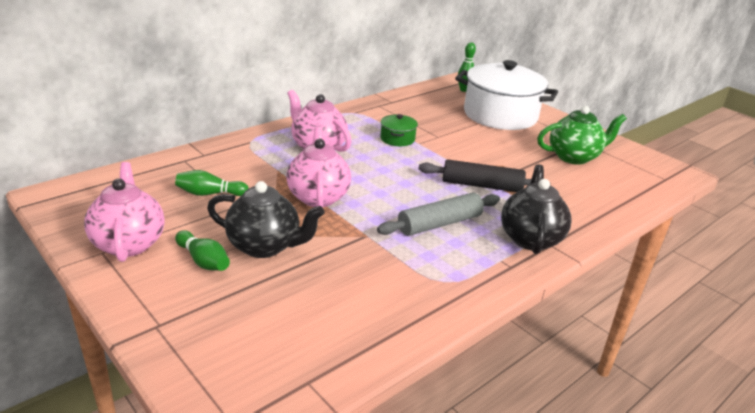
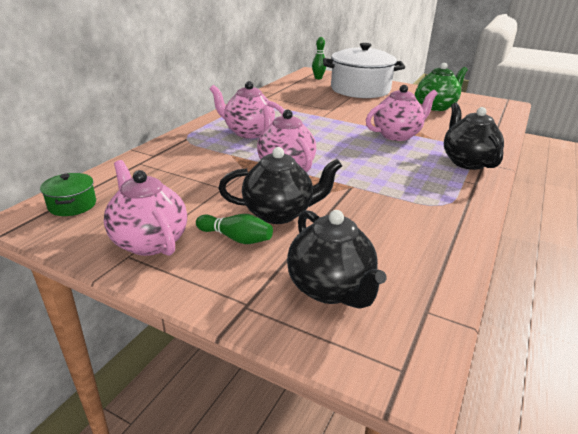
camera: 20 degrees left, 0 degrees up
(210, 194) = (189, 184): green bowling pin -> none
(241, 333) = (330, 289): none -> black teapot
(397, 139) = (304, 116): green pot -> green pot (72, 205)
(439, 224) = (396, 166): grey rolling pin -> none
(481, 185) = (397, 135): black rolling pin -> pink teapot

